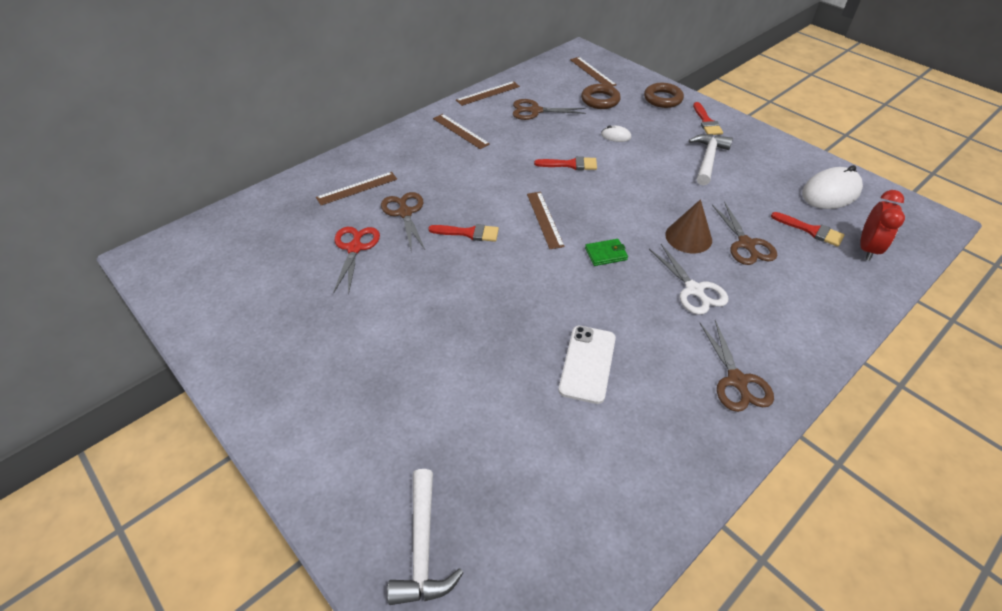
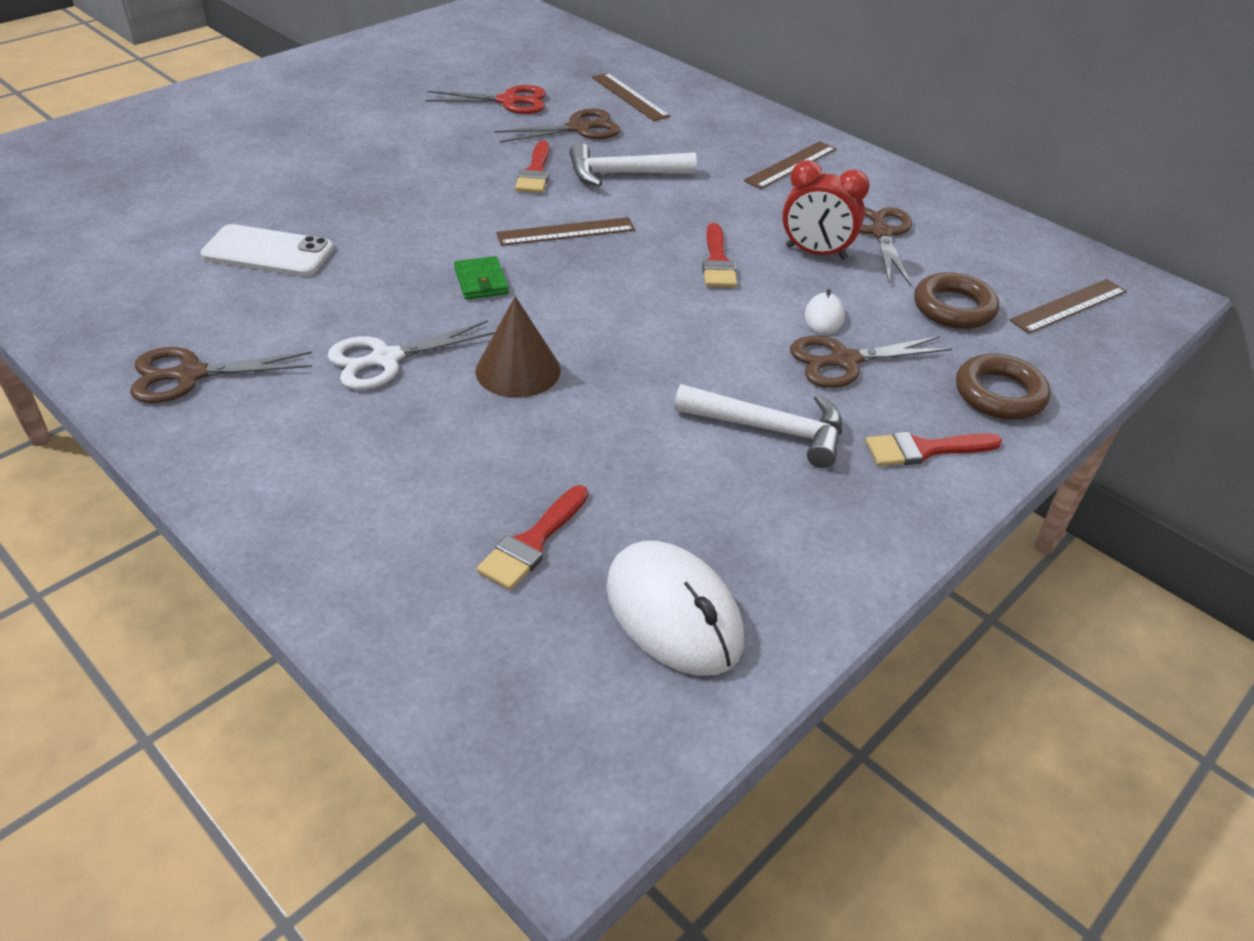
camera: 85 degrees right, 5 degrees down
(422, 548) = (80, 152): white hammer -> white hammer (623, 174)
(488, 93) = (921, 188): brown ruler -> none
(746, 244) = (494, 438): brown scissors -> brown scissors (845, 361)
(867, 249) = (467, 624): red clock -> red clock (815, 253)

